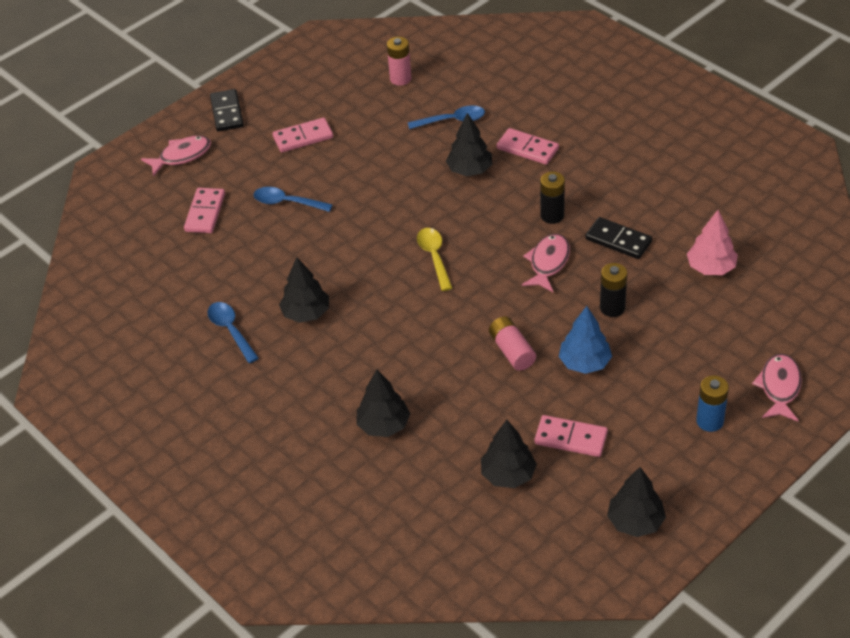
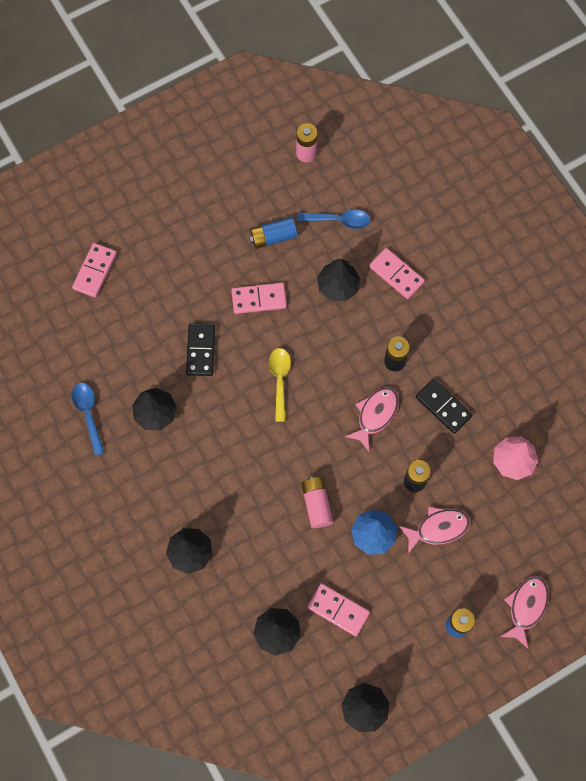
camera: 10 degrees right, 25 degrees up
(181, 156) = (88, 196): pink fish -> pink fish (438, 528)
(227, 112) = (140, 152): black domino -> black domino (201, 350)
(287, 202) = (168, 279): blue spoon -> none
(303, 137) = (201, 203): pink domino -> pink domino (259, 299)
(388, 147) = (273, 237): none -> blue battery

